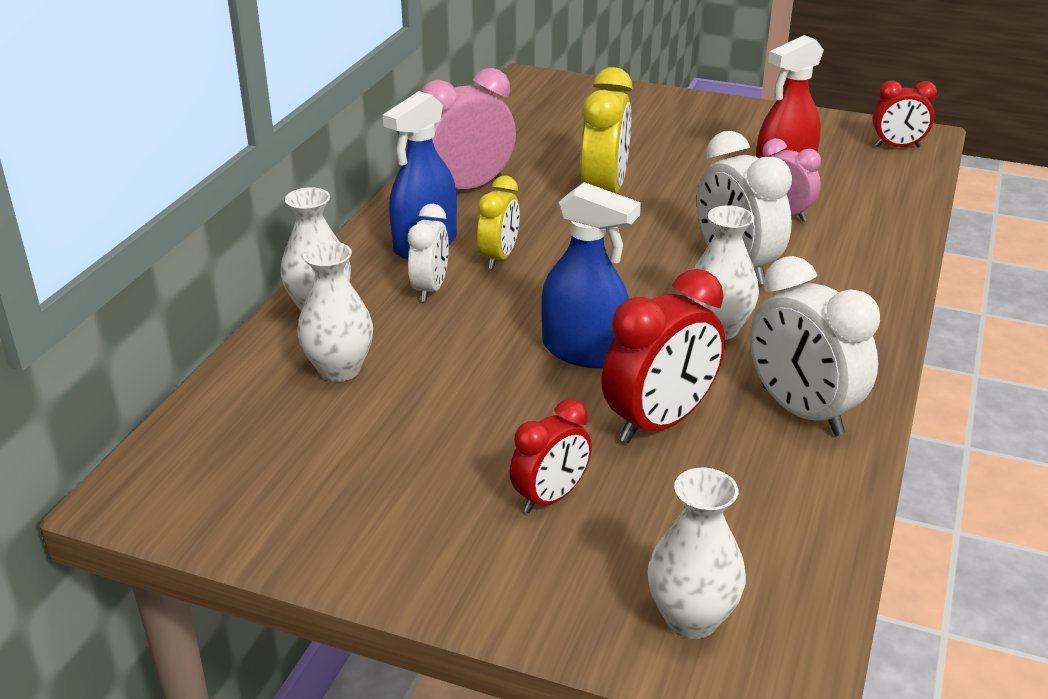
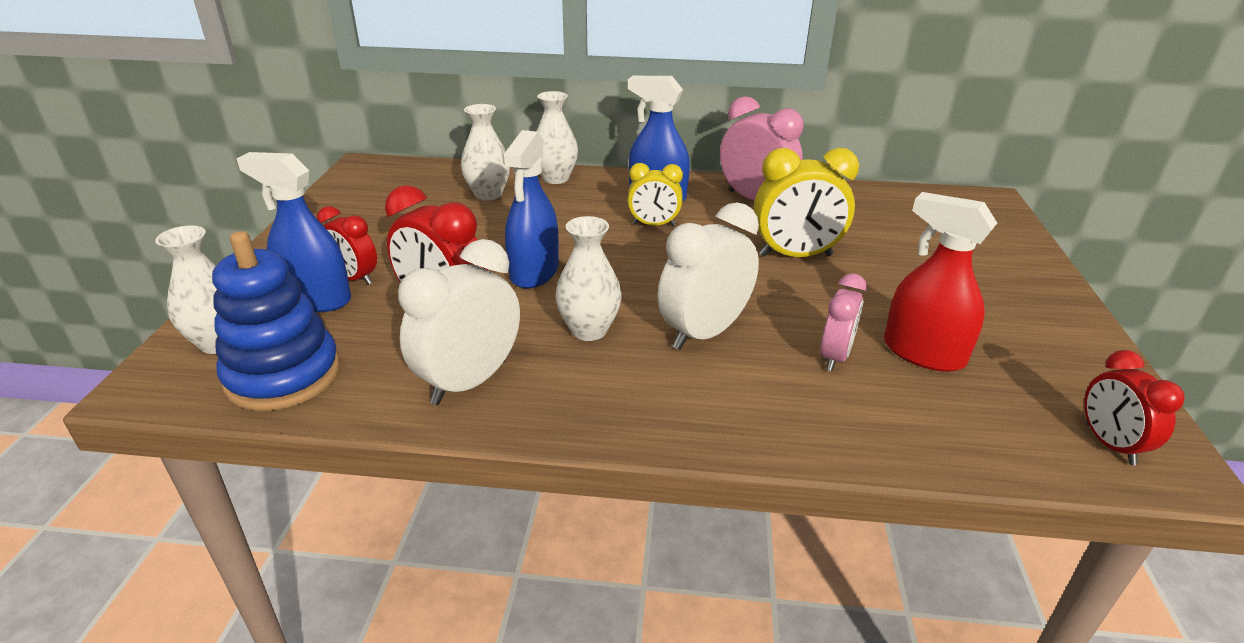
camera: 75 degrees right, 0 degrees up
(430, 289) = (596, 207): white clock -> none
(598, 532) = (316, 299): none -> blue spray bottle
(775, 551) = (283, 375): none -> blue stacking toy

